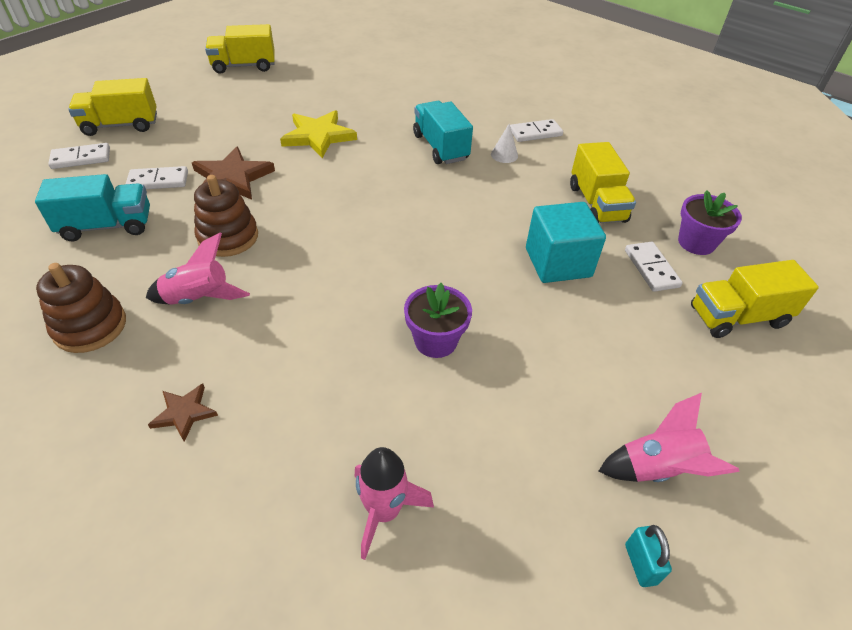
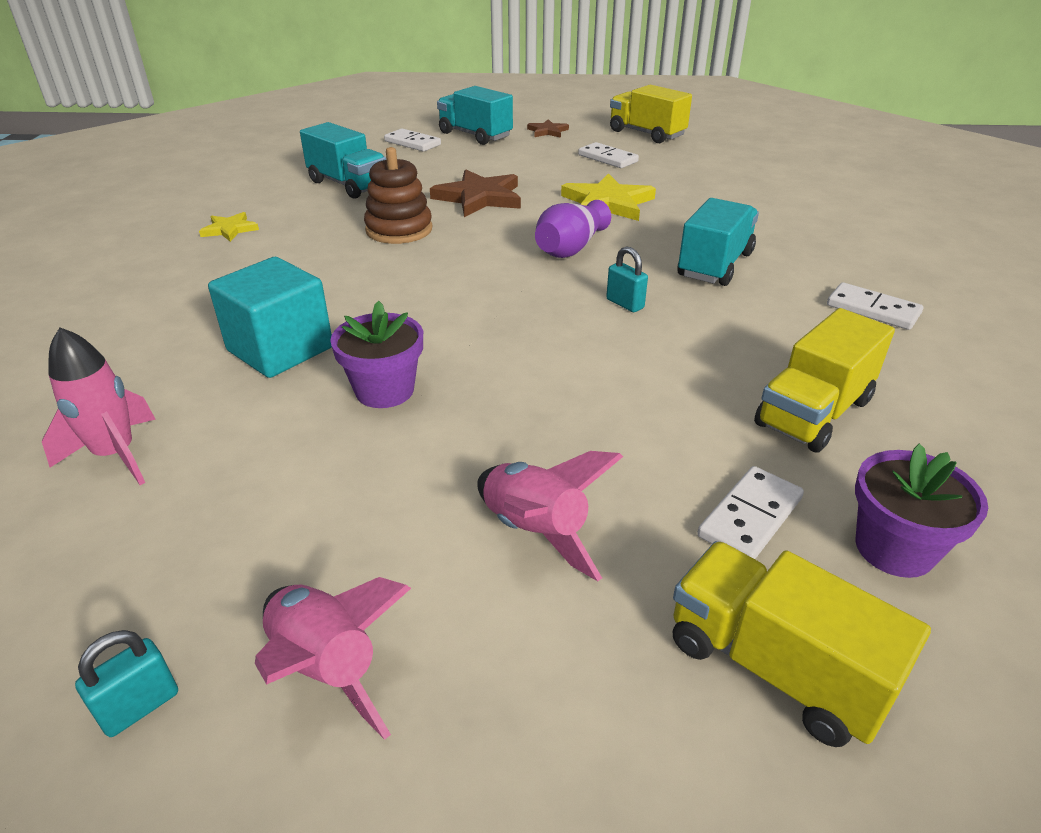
camera: 55 degrees right, 10 degrees down
(90, 326) = (229, 229): brown stacking toy -> yellow star
(121, 125) = (475, 135): yellow truck -> turquoise truck
(158, 181) = (429, 176): white domino -> white domino (608, 158)
(184, 413) = (168, 304): brown star -> brown star (547, 131)
(199, 299) = (306, 252): pink rocket -> pink rocket (535, 531)
(356, 182) = (570, 248): none -> purple vase
(444, 200) = (625, 304): none -> turquoise padlock
(504, 155) = (781, 307): white cone -> none
(558, 262) = (635, 425): turquoise cube -> turquoise cube (280, 349)

